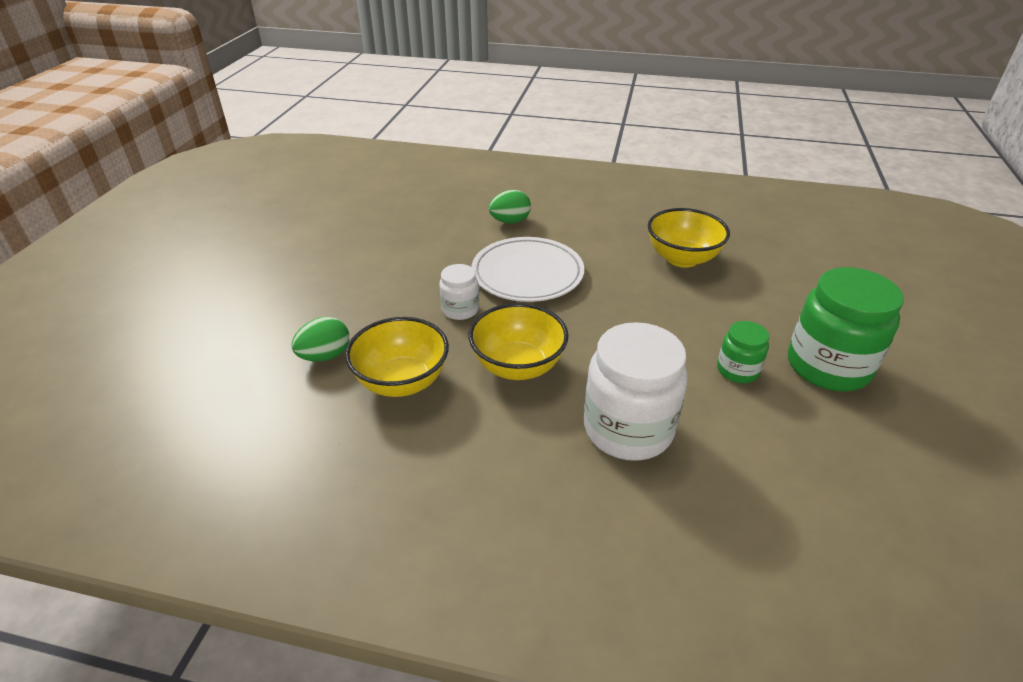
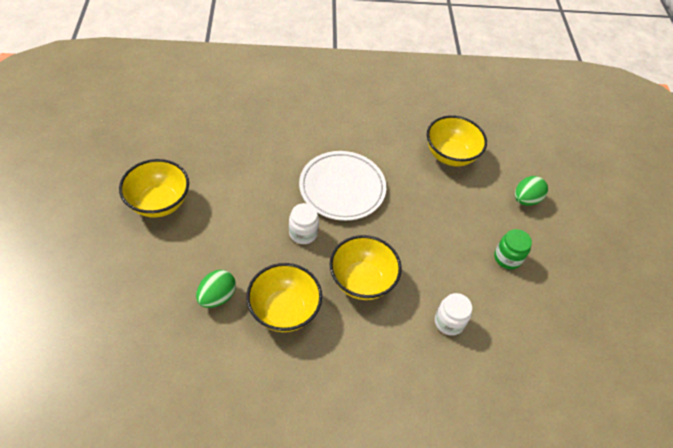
camera: 20 degrees left, 15 degrees up
(304, 263) = (159, 203): none -> yellow bowl
(510, 221) = (311, 131): green egg -> green egg (526, 199)
(628, 429) = (449, 322): white jar -> white jar, size x0.51
(828, 366) = (562, 244): green jar -> none

